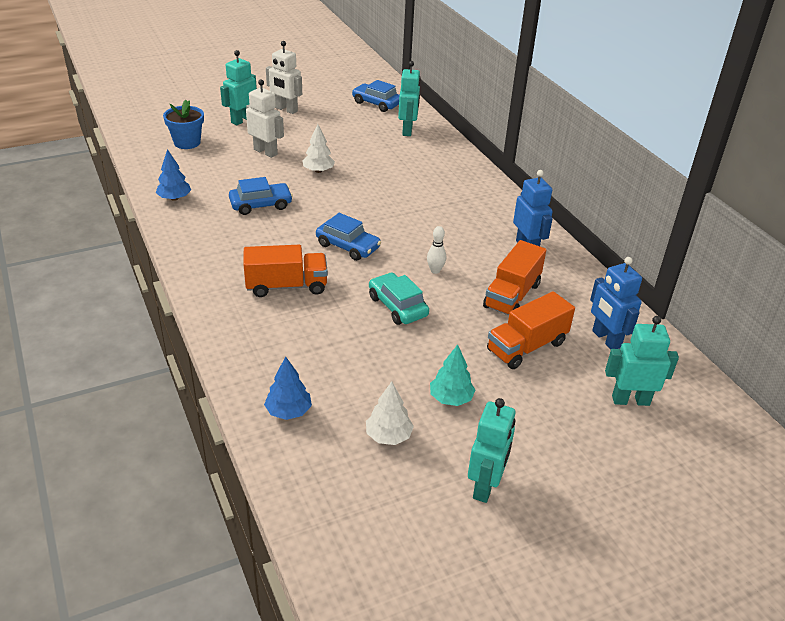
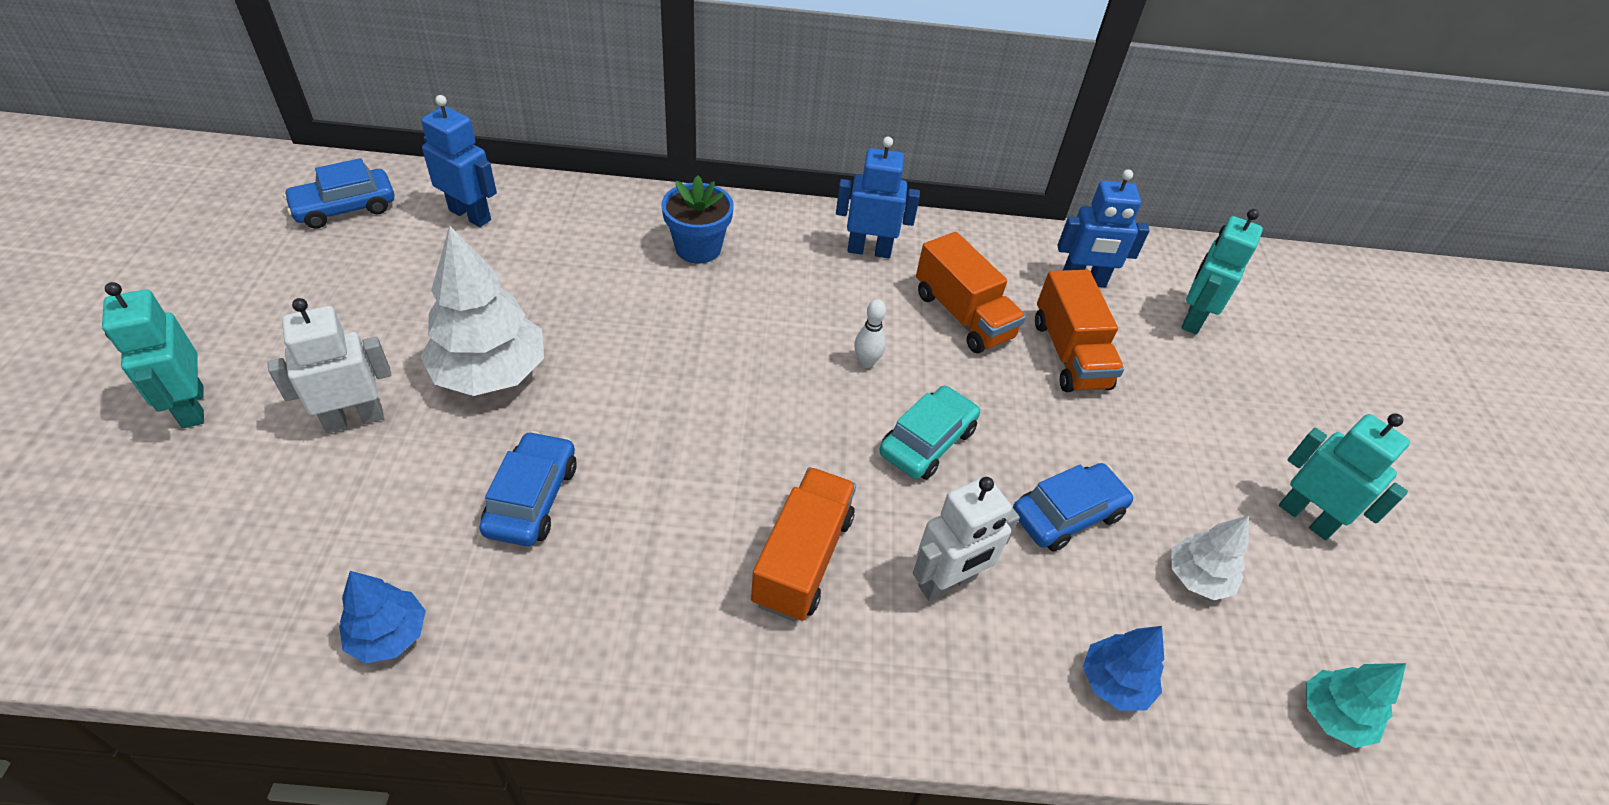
camera: 65 degrees left, 10 degrees up
(187, 142) = (182, 533): blue flower pot -> blue flower pot (698, 248)
(286, 109) = (228, 327): white robot -> white robot (947, 583)
(318, 171) = (490, 373): white tree -> white tree, size x1.82
(348, 246) = (743, 432): blue car -> blue car (1067, 514)
(397, 306) = (927, 441): turquoise car -> turquoise car turned 135 degrees clockwise
(407, 130) = (470, 215): turquoise robot -> blue robot
(451, 398) = (1143, 476): turquoise tree -> turquoise tree (1333, 716)

